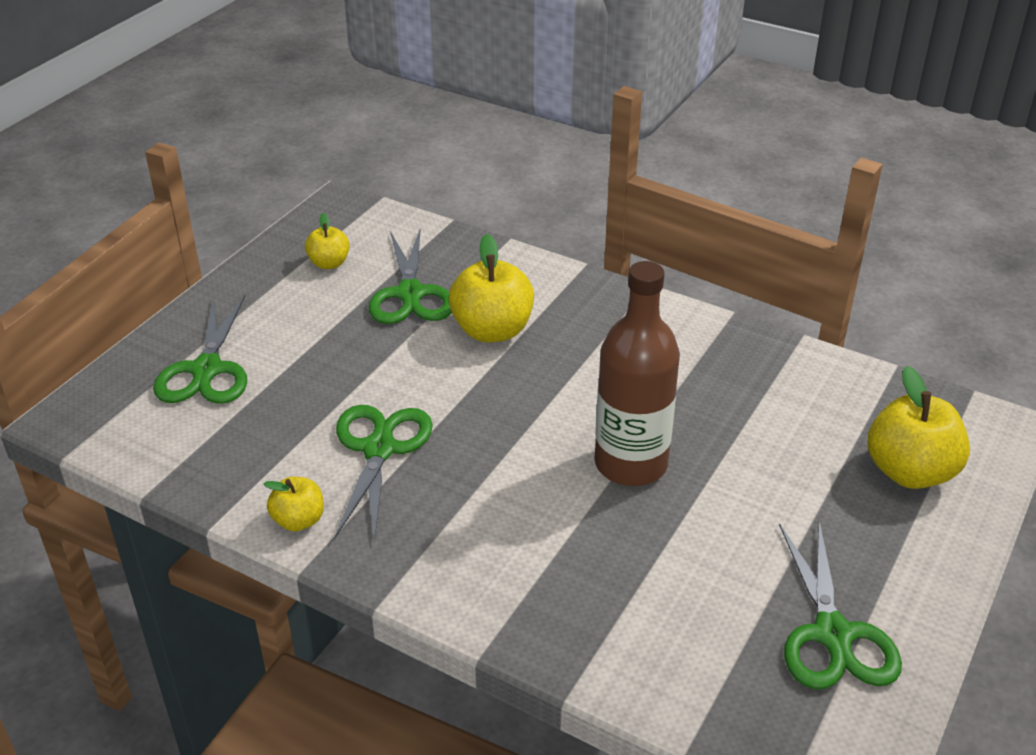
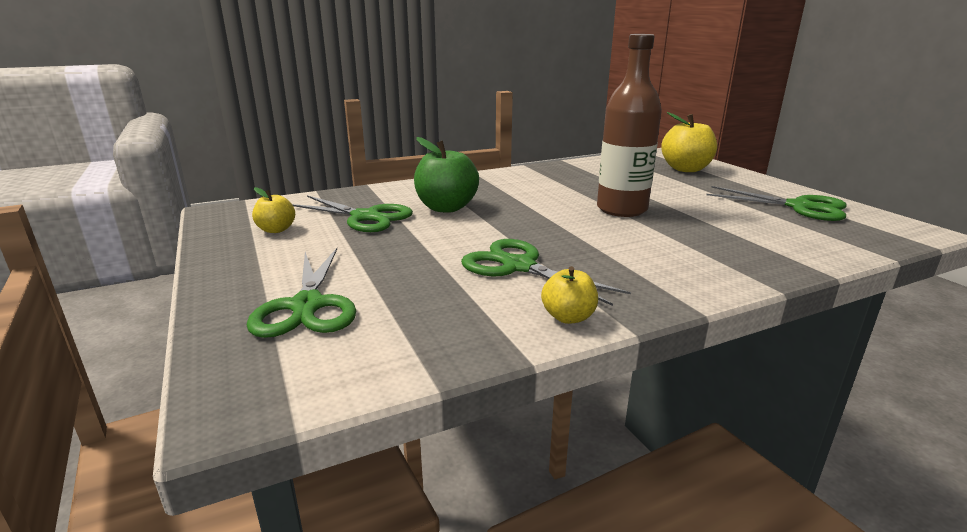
camera: 55 degrees left, 15 degrees down
(206, 370) = (307, 306): green scissors -> green scissors turned 45 degrees clockwise
(492, 330) = (446, 208): yellow apple -> green apple

